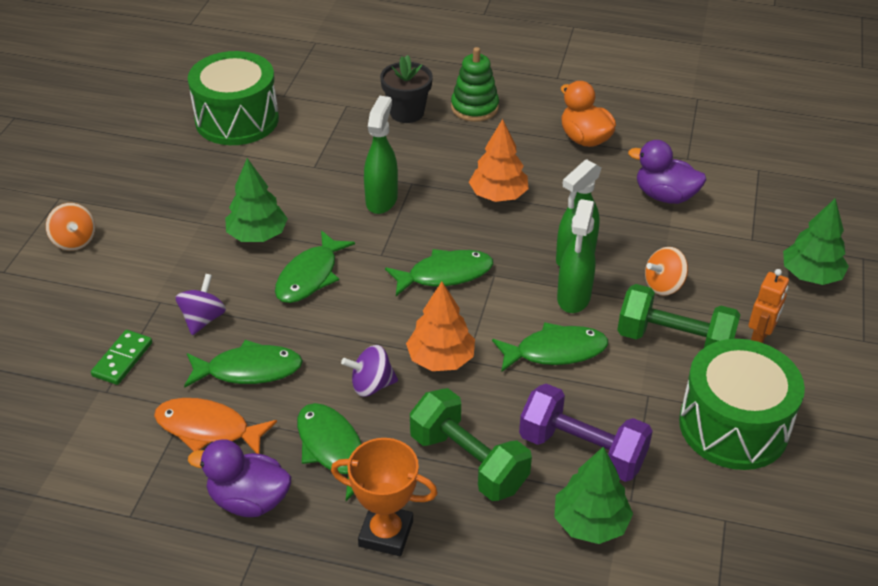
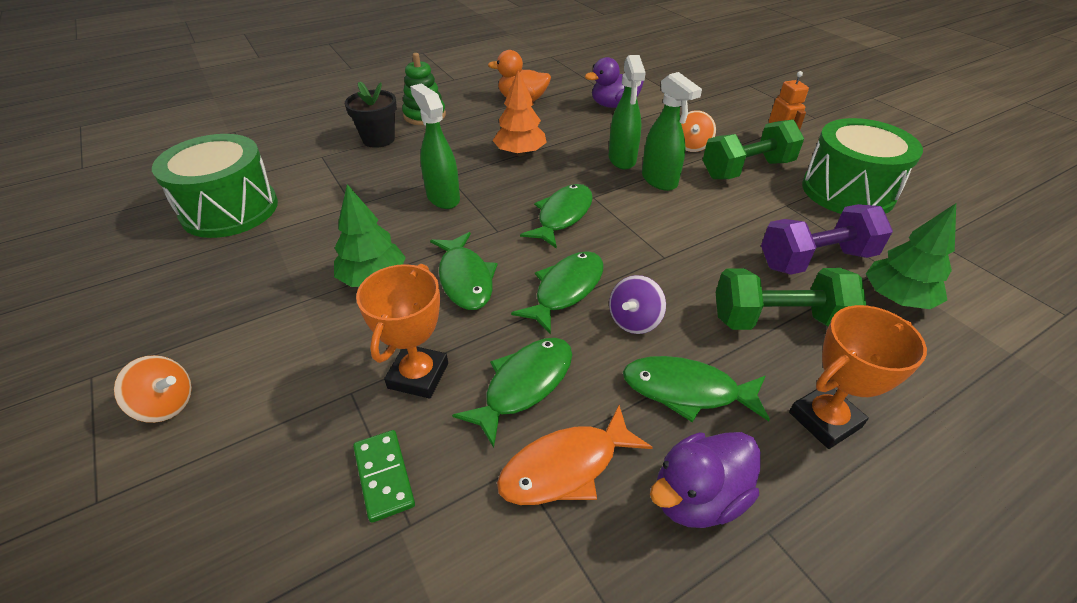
camera: 45 degrees left, 0 degrees up
(203, 319) = (418, 375): purple spinning top -> orange trophy
(441, 359) = (648, 268): orange tree -> none
(555, 351) = (702, 215): green fish -> green fish (566, 290)
(810, 275) = (743, 103): green tree -> none

